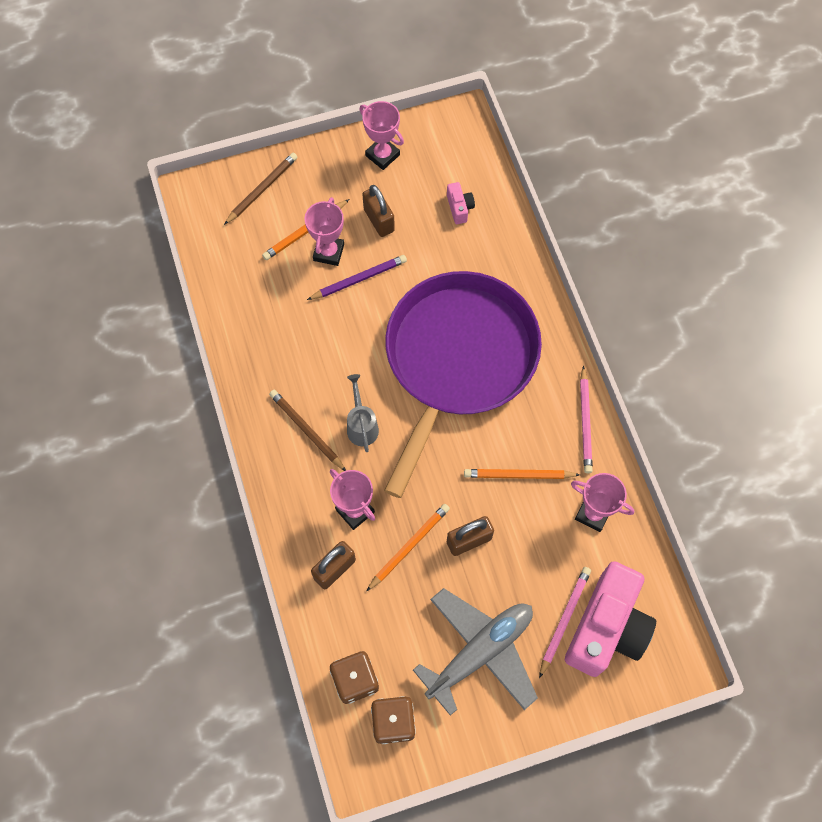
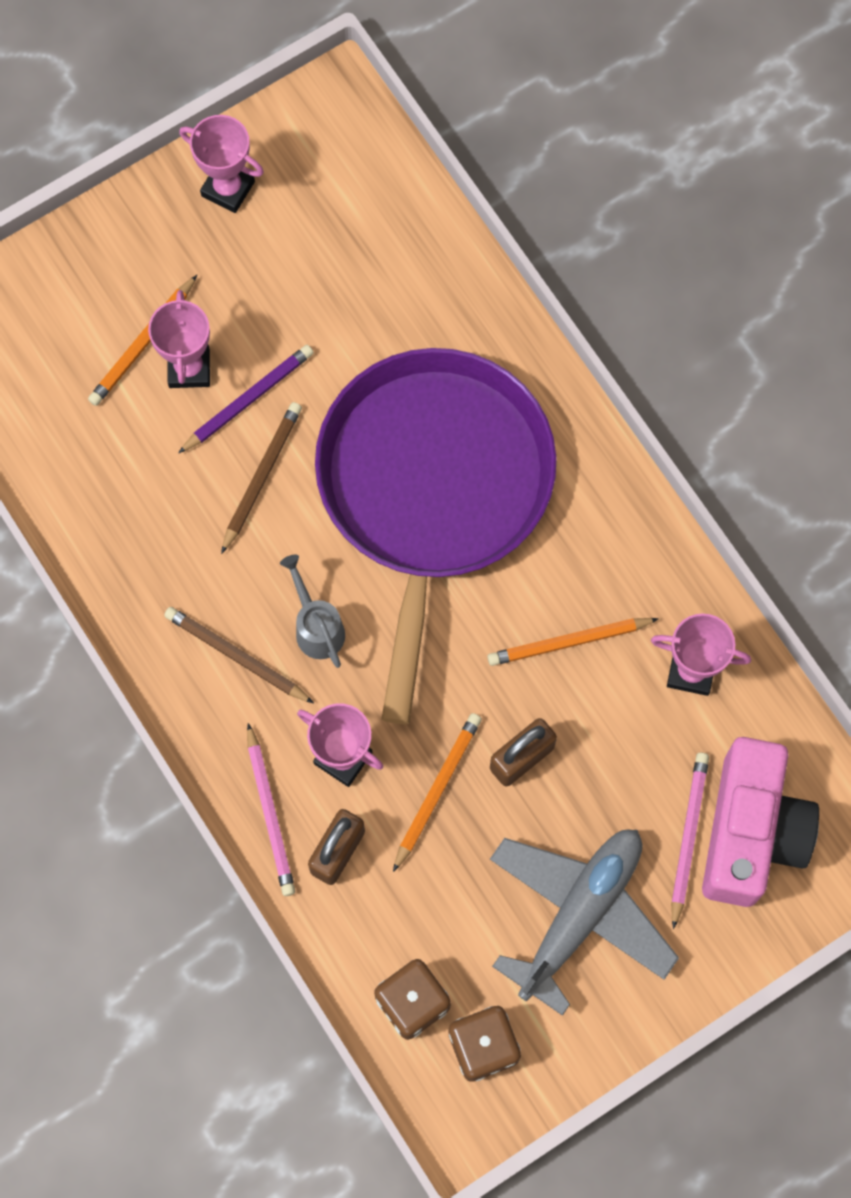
camera: 15 degrees left, 5 degrees up
(262, 189) = (55, 291): brown pencil -> brown pencil (261, 476)
(379, 220) = (252, 297): brown padlock -> none
(459, 208) = (371, 246): pink camera -> none
(585, 422) = (646, 537): pink pencil -> pink pencil (270, 813)

